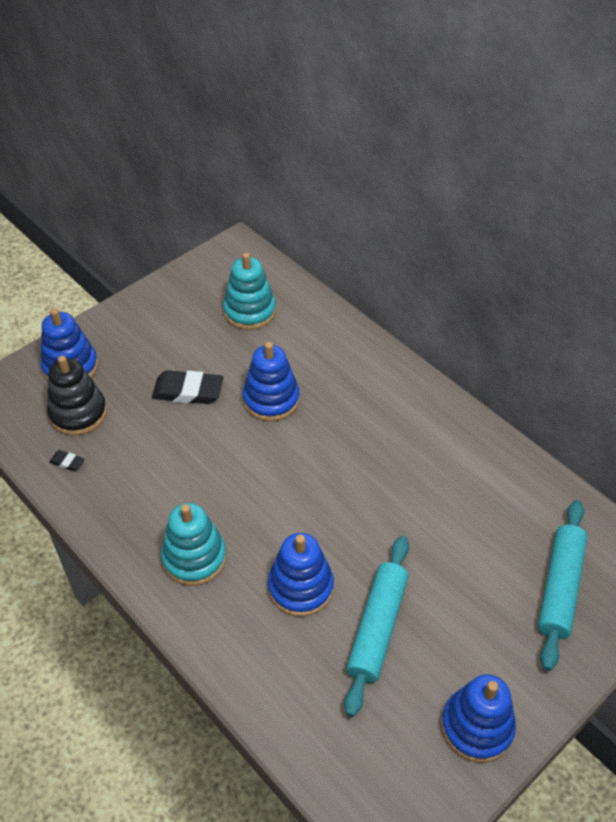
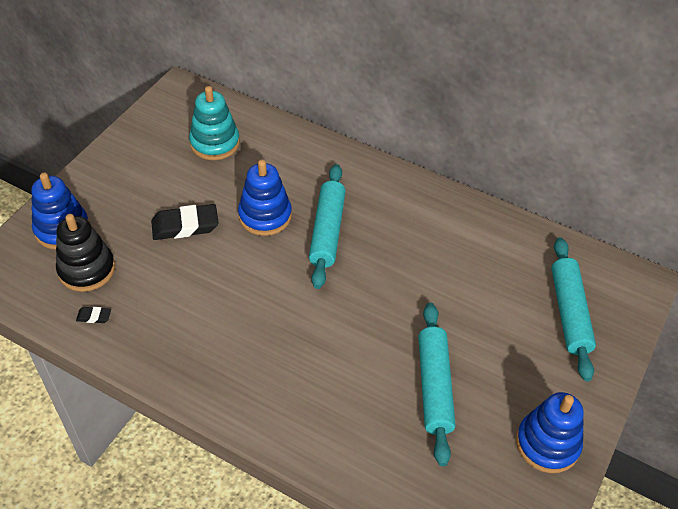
camera: 20 degrees left, 0 degrees up
(194, 557) = (249, 370): turquoise stacking toy -> none
(300, 587) = (355, 370): blue stacking toy -> none
(328, 431) = (327, 231): none -> turquoise rolling pin

